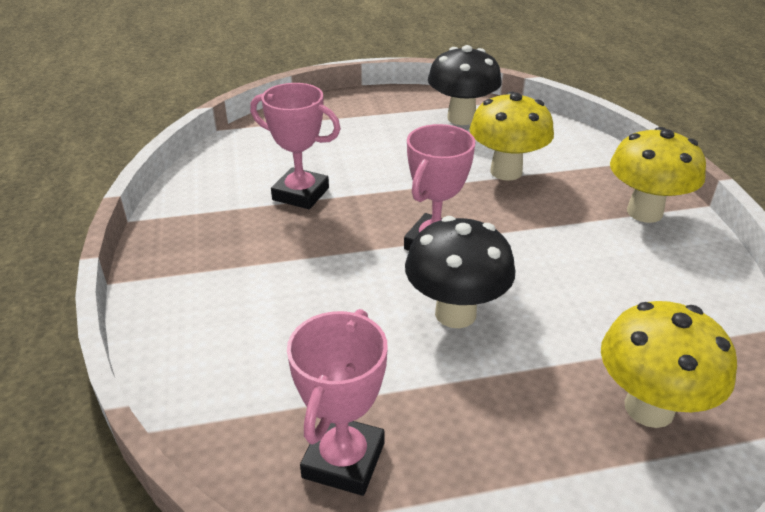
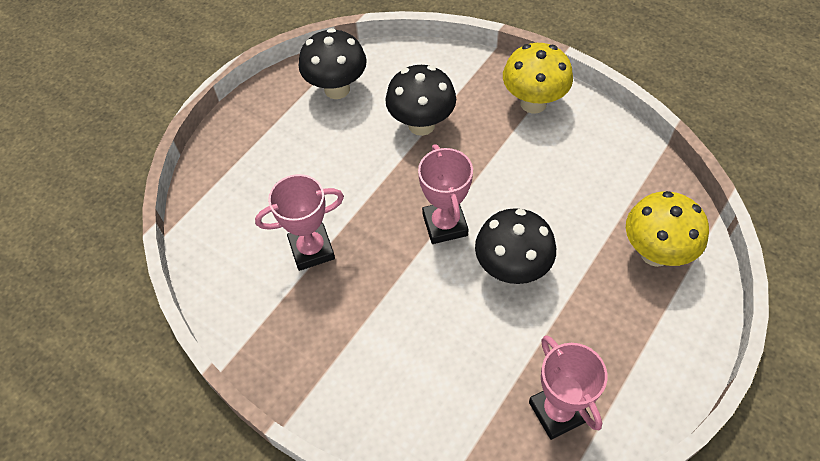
camera: 40 degrees left, 20 degrees up
(506, 171) = (421, 125): yellow mushroom -> black mushroom

